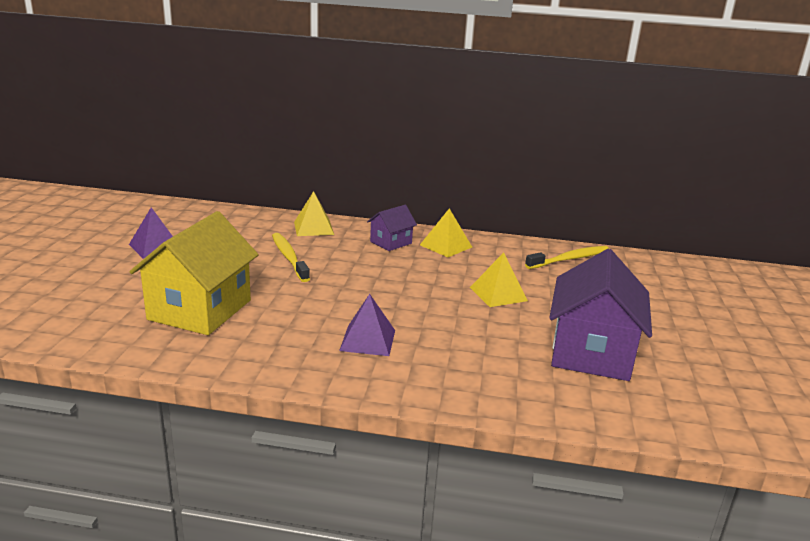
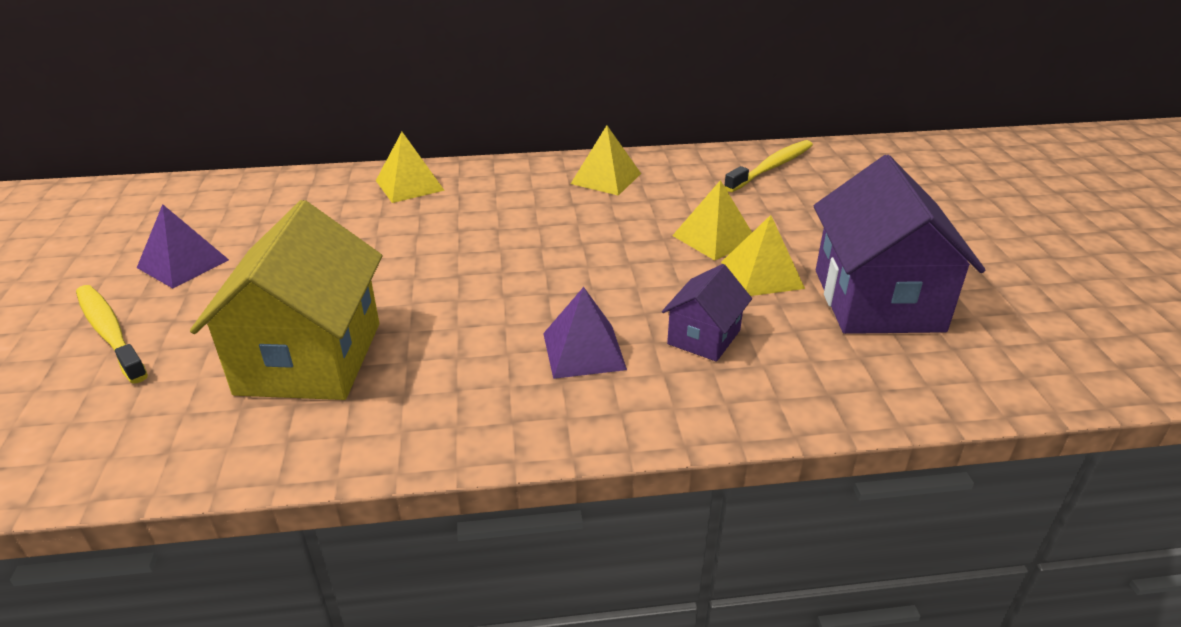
camera: 15 degrees left, 10 degrees up
(289, 257) = (399, 240): yellow toothbrush -> yellow toothbrush (110, 333)
(391, 242) = (530, 187): purple house -> purple house (704, 337)
(517, 321) = (761, 275): none -> yellow pyramid

